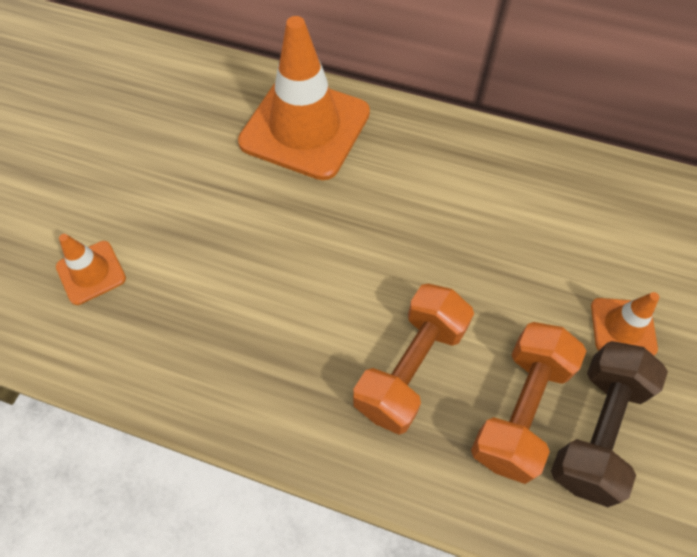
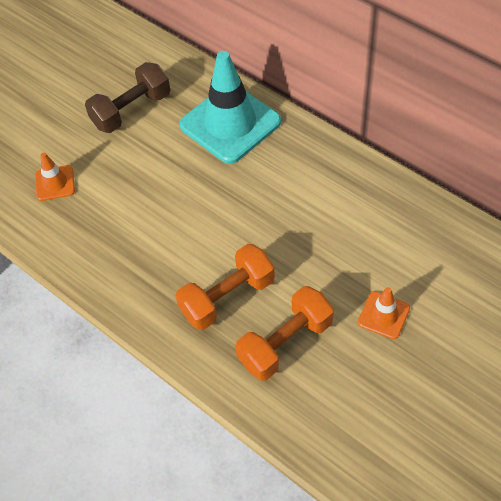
camera: 25 degrees right, 5 degrees down
(305, 128) = (230, 123): orange traffic cone -> turquoise traffic cone
(596, 430) = (329, 370): brown dumbbell -> brown dumbbell (131, 110)

